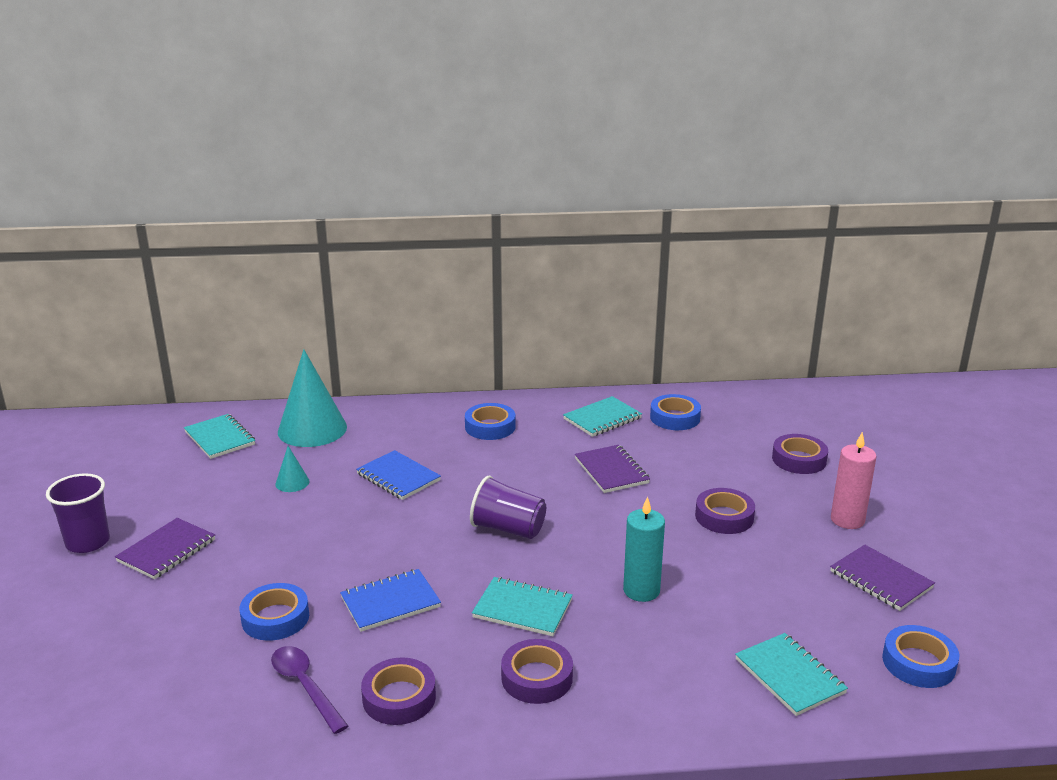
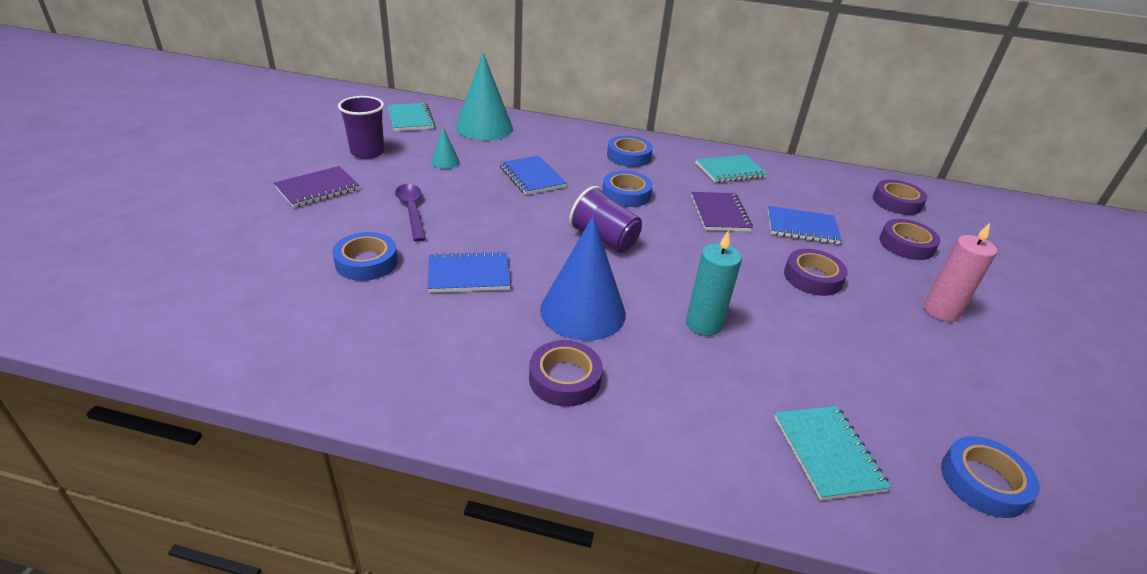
camera: 15 degrees right, 10 degrees up
(88, 542) = (265, 169): purple cup -> purple cup (367, 152)
(305, 686) = (354, 327): purple spoon -> purple spoon (412, 211)
(399, 698) = (428, 360): purple tape -> purple tape (897, 202)
(522, 609) = (583, 311): turquoise notebook -> blue cone
(675, 418) = (797, 184): blue tape -> blue tape (626, 194)
(696, 466) = (802, 227): none -> blue notebook
(880, 580) = (961, 379): purple notebook -> none

